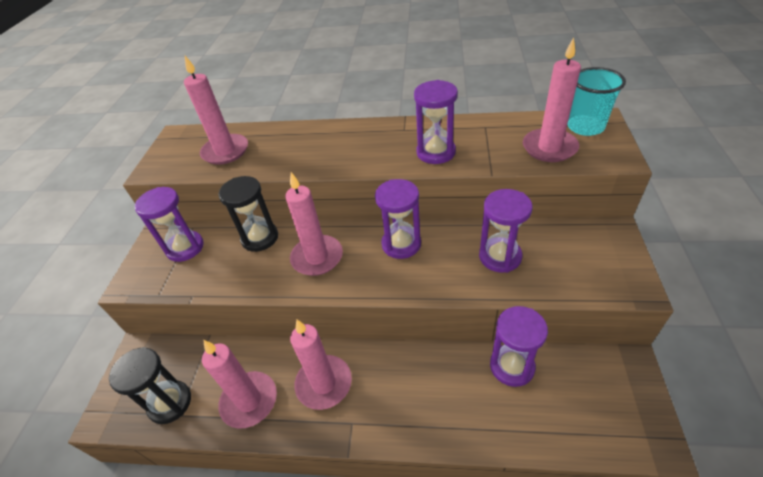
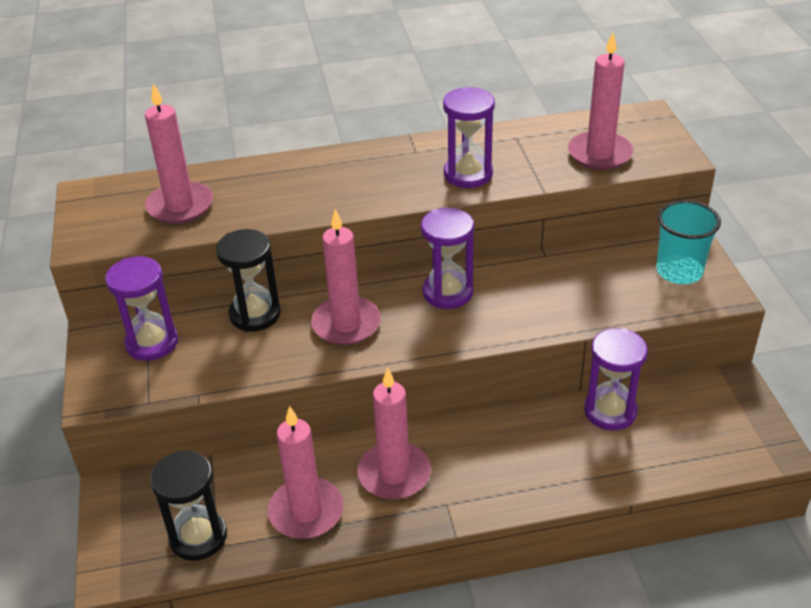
camera: 20 degrees left, 5 degrees down
(500, 256) = (570, 287): purple hourglass -> none
(585, 127) = (633, 125): turquoise cup -> turquoise cup (679, 271)

